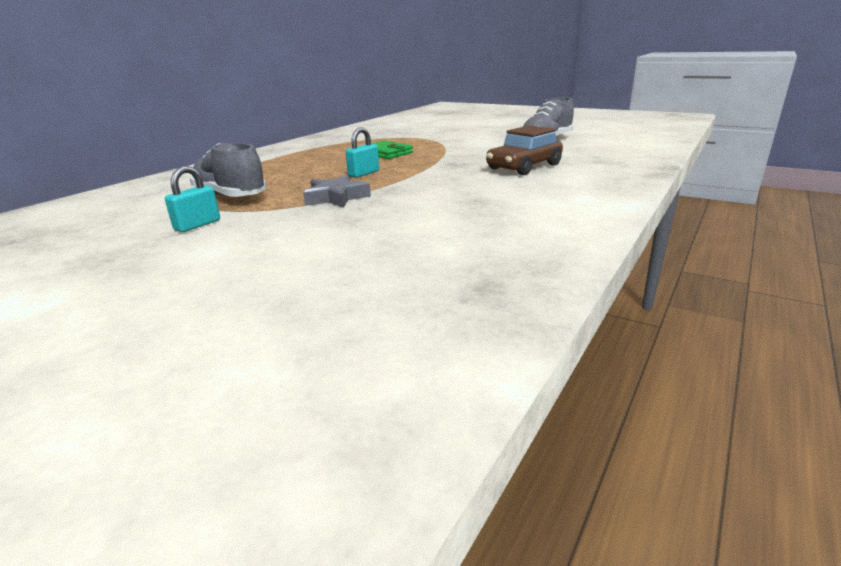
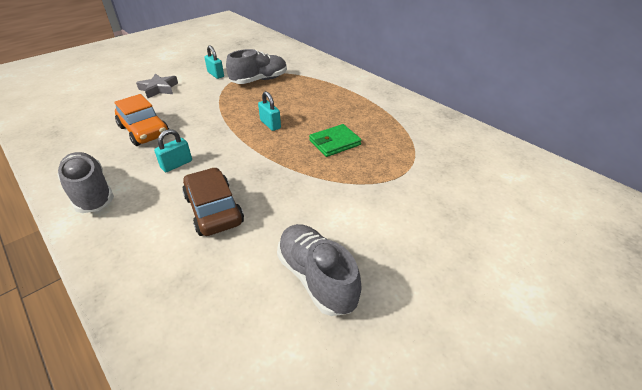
camera: 105 degrees right, 15 degrees up
(336, 197) = (221, 110): grey star -> grey star (159, 89)
(422, 222) = (144, 131): none -> orange car
(478, 190) = (176, 164): none -> turquoise padlock
(572, 209) = (91, 193): none -> grey shoe

